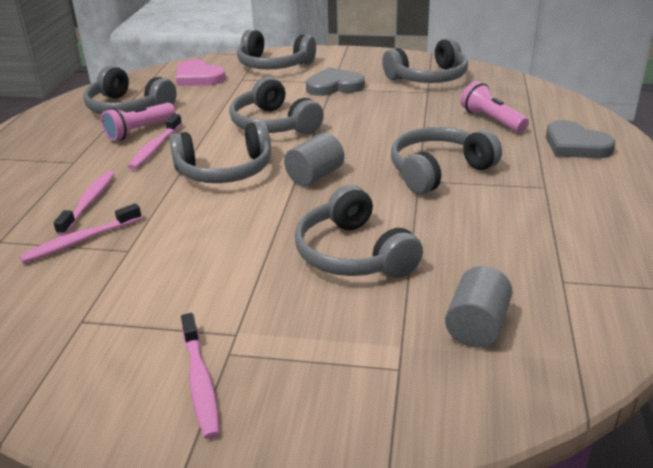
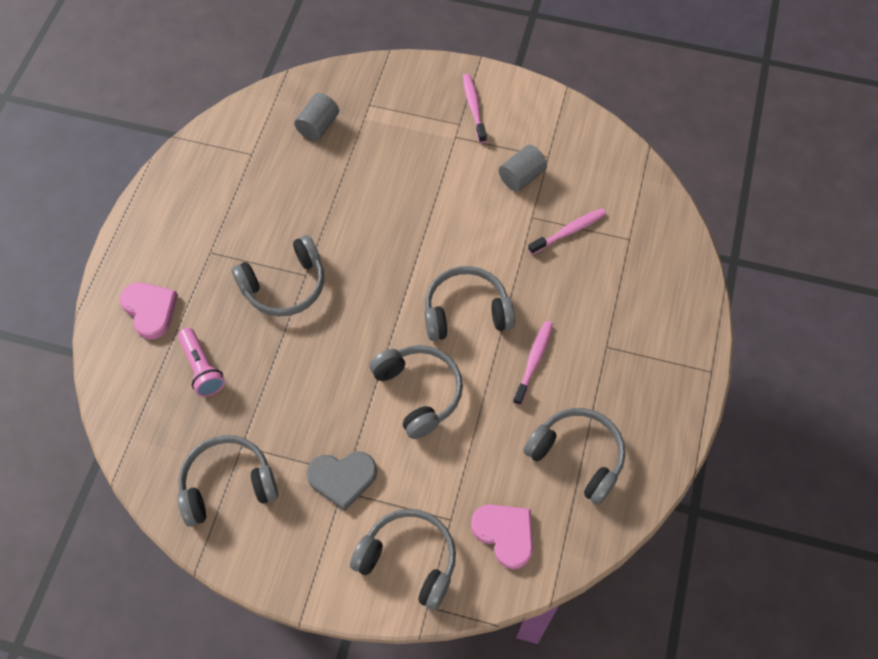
camera: 175 degrees left, 30 degrees up
(89, 203) = (574, 279): pink toothbrush -> none
(139, 131) = (555, 398): pink flashlight -> none
(315, 176) = (389, 292): grey cylinder -> grey cylinder (521, 177)
(353, 254) = (376, 194): grey headphones -> none
(575, 145) = (150, 310): grey heart -> pink heart

